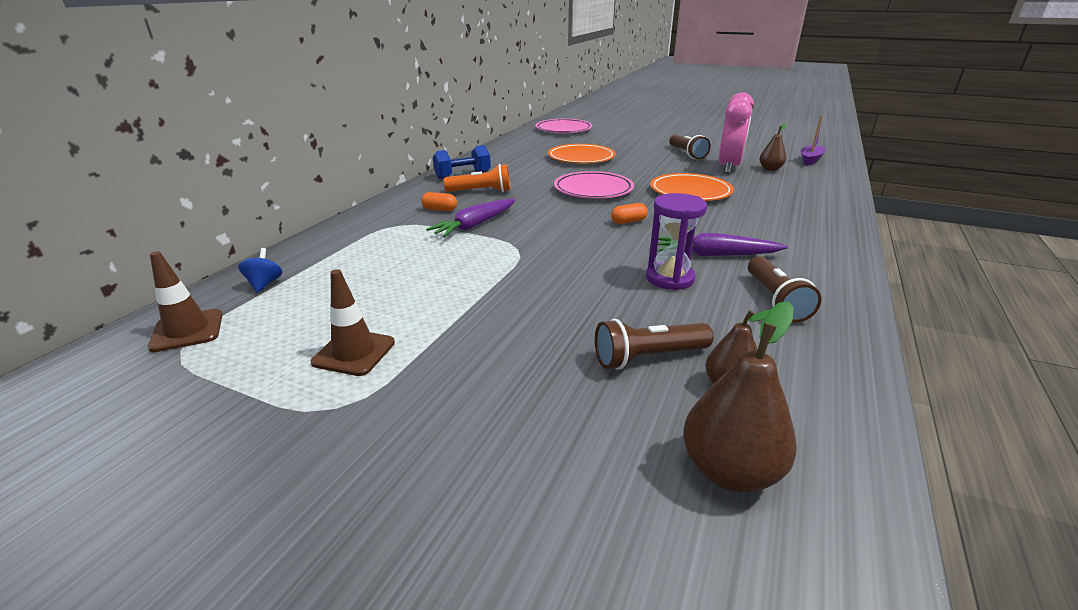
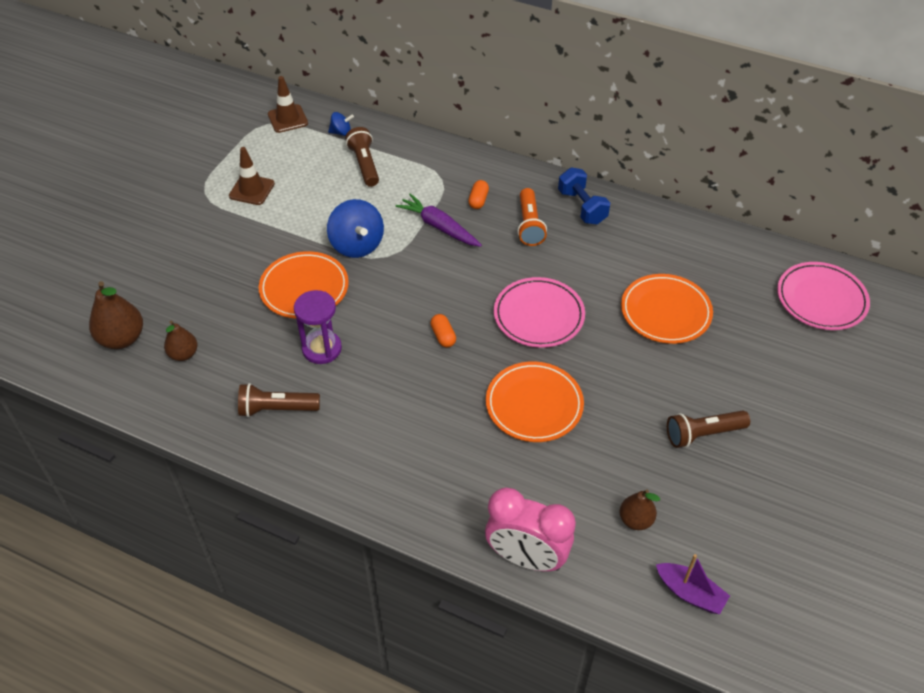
camera: 90 degrees right, 20 degrees up
(497, 265) = (357, 245): none -> blue spinning top
(573, 294) = (304, 288): none -> orange plate
(648, 358) = (219, 320): brown flashlight -> brown flashlight (364, 164)
(716, 255) = (361, 390): purple carrot -> none
(729, 168) = (637, 470): pink clock -> pink clock (526, 558)

